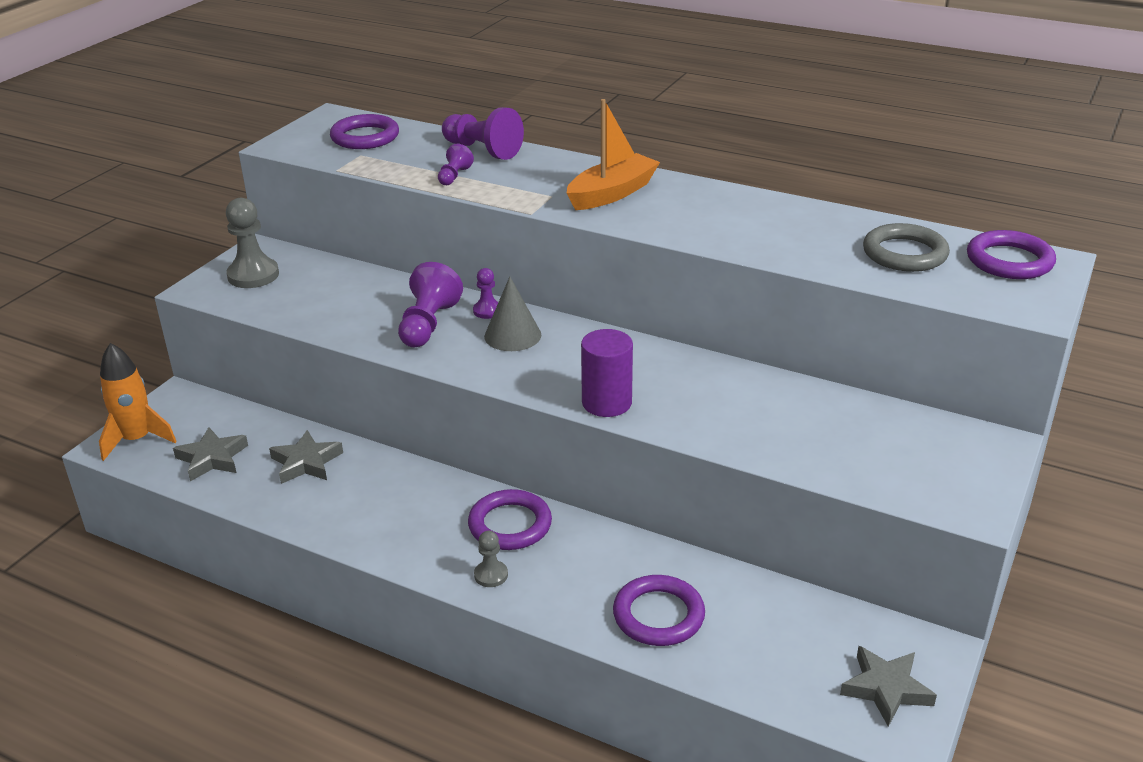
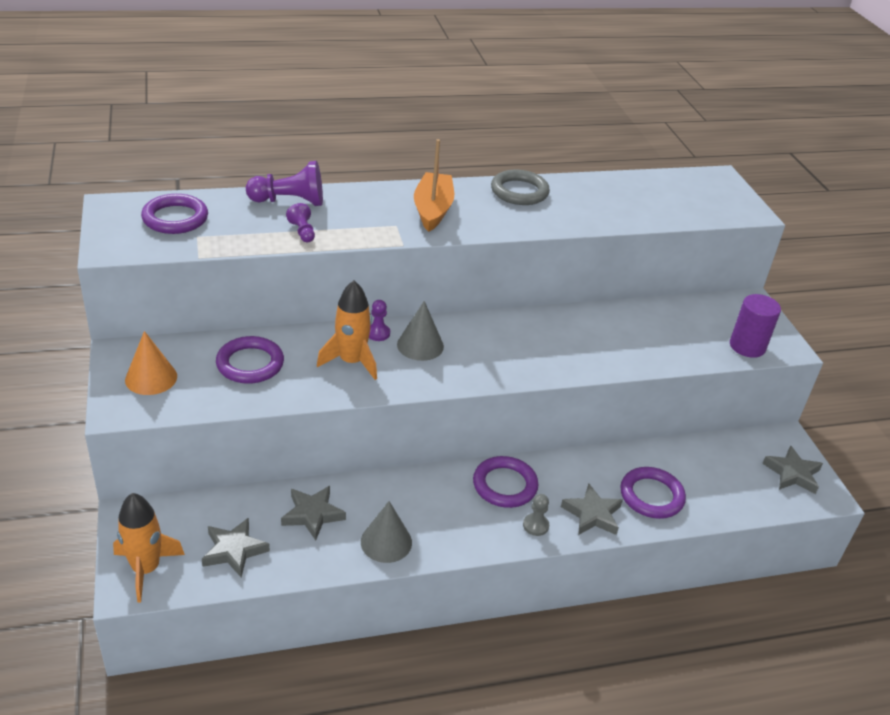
camera: 45 degrees left, 5 degrees up
(253, 275) = (151, 378): grey pawn -> orange cone
(335, 515) = (386, 542): none -> grey cone
(428, 324) = (351, 362): purple pawn -> orange rocket
(565, 597) = (592, 514): none -> grey star
(606, 403) = (541, 369): purple cylinder -> purple cylinder (747, 346)
(904, 253) = (651, 197): grey ring -> grey ring (519, 191)
(1009, 261) = (703, 184): purple ring -> purple ring (250, 364)

